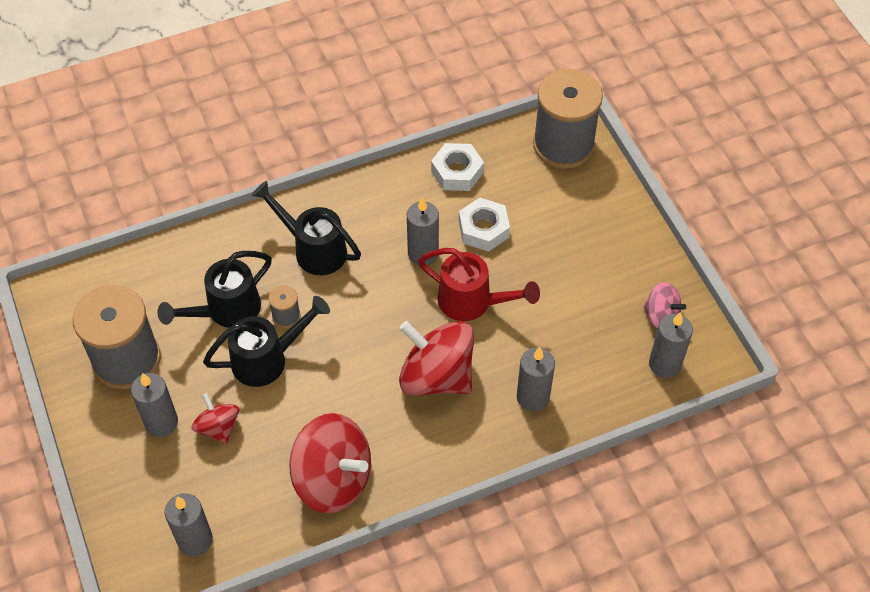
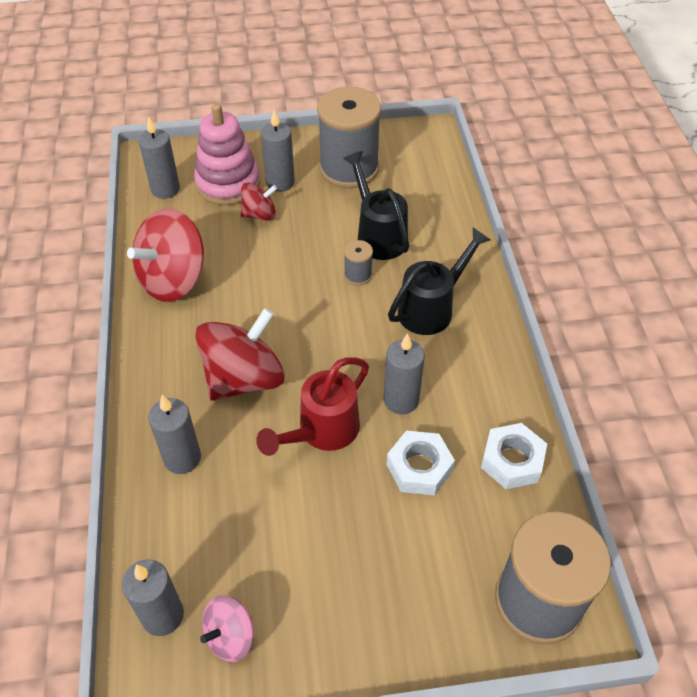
camera: 105 degrees right, 5 degrees down
(173, 475) = (228, 184): none -> pink stacking toy
(267, 359) = (315, 255): black watering can -> none

